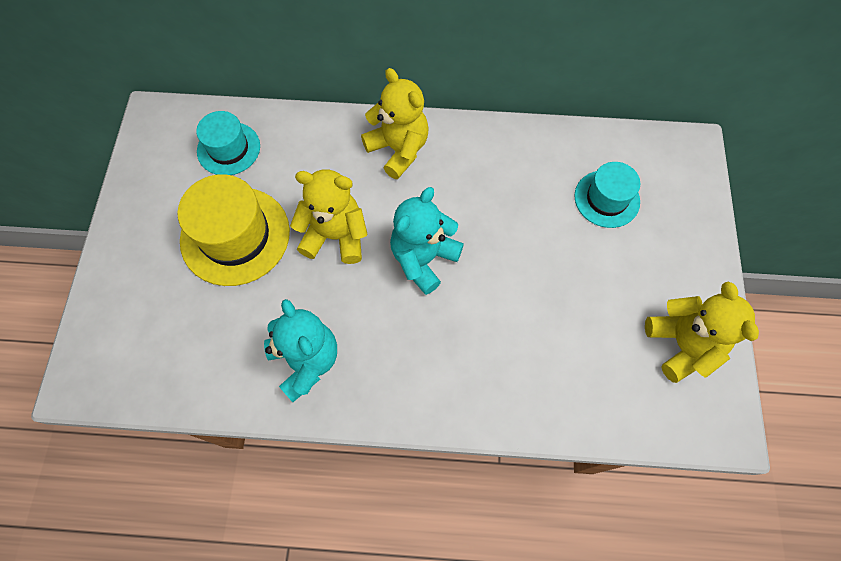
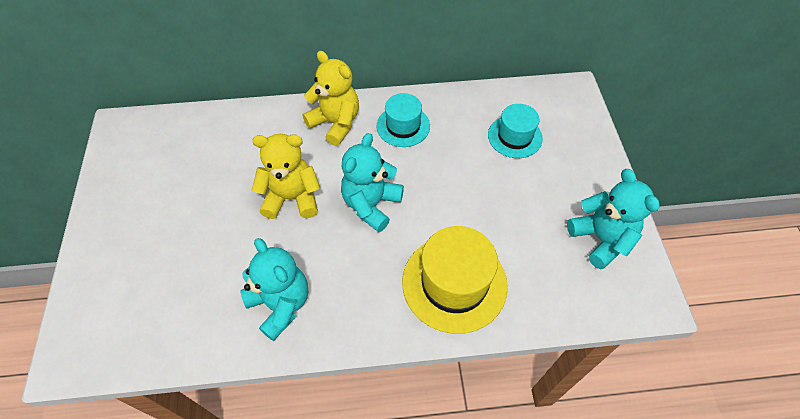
camera: 10 degrees left, 10 degrees down
(228, 149) = (188, 142): turquoise hat -> turquoise hat (403, 126)
(235, 236) = (202, 210): yellow hat -> yellow hat (454, 283)
(681, 345) = (601, 239): yellow teddy bear -> turquoise teddy bear

